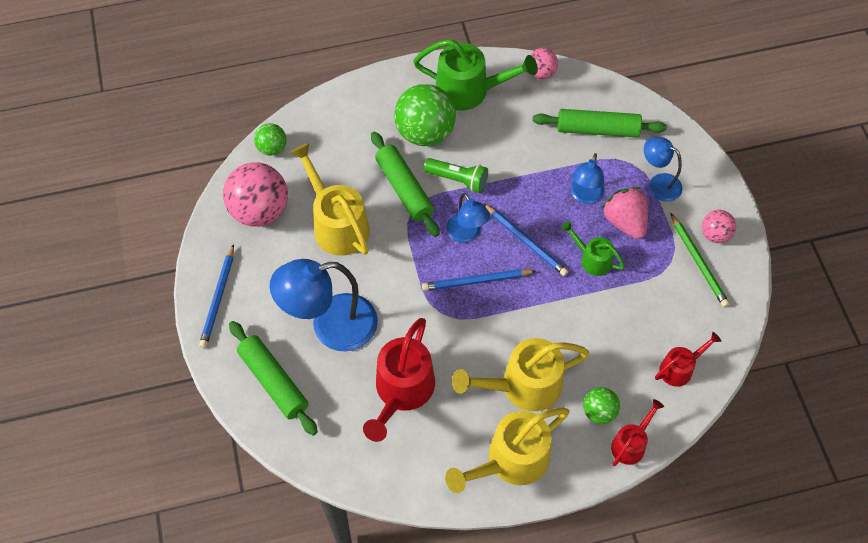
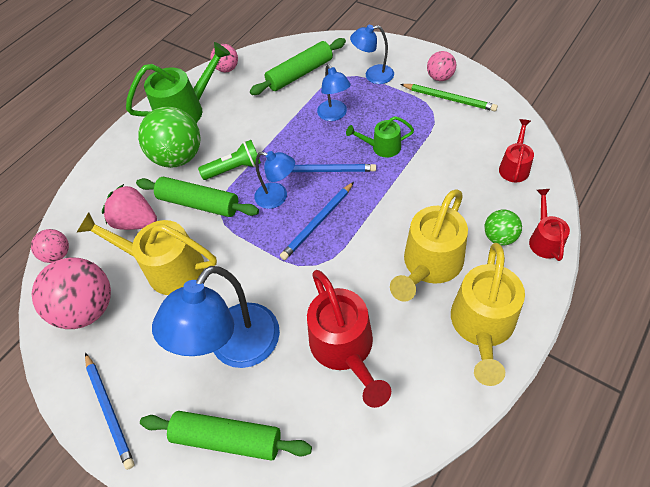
camera: 35 degrees left, 5 degrees down
(272, 148) = (58, 254): green ball -> pink ball
(625, 222) = (377, 110): pink strawberry -> pink strawberry (136, 222)

